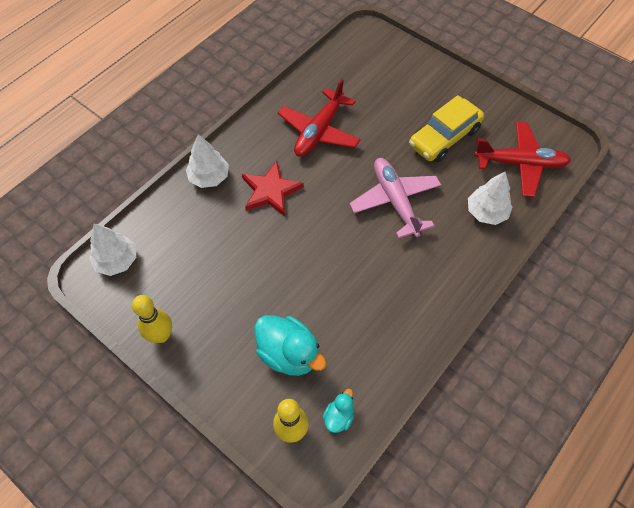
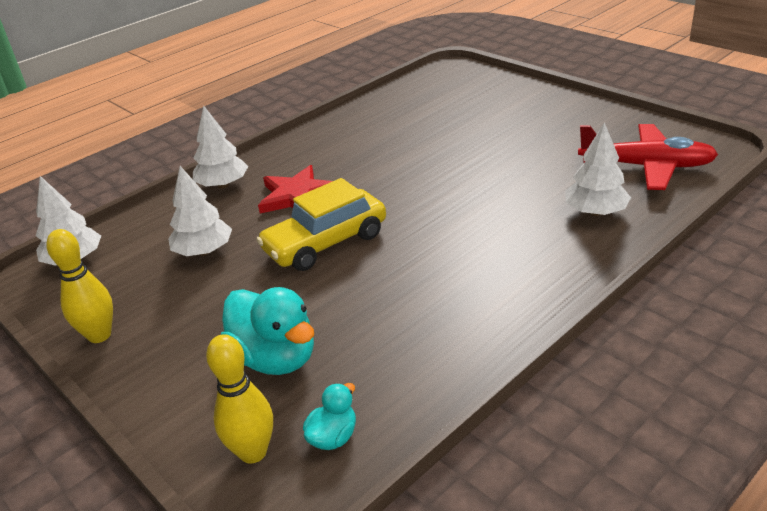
camera: 10 degrees right, 25 degrees down
(213, 251) = (204, 251): none -> white tree
(319, 131) = (374, 144): red plane -> none
(395, 201) = (464, 203): pink plane -> none
(444, 138) = (540, 146): yellow car -> yellow car (326, 243)

